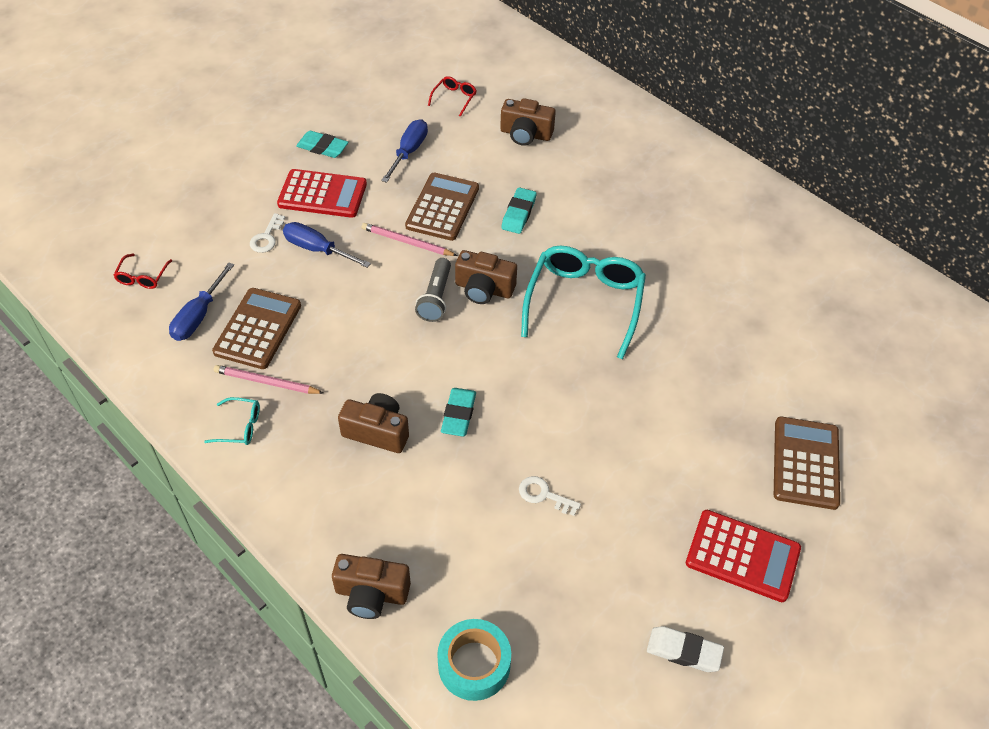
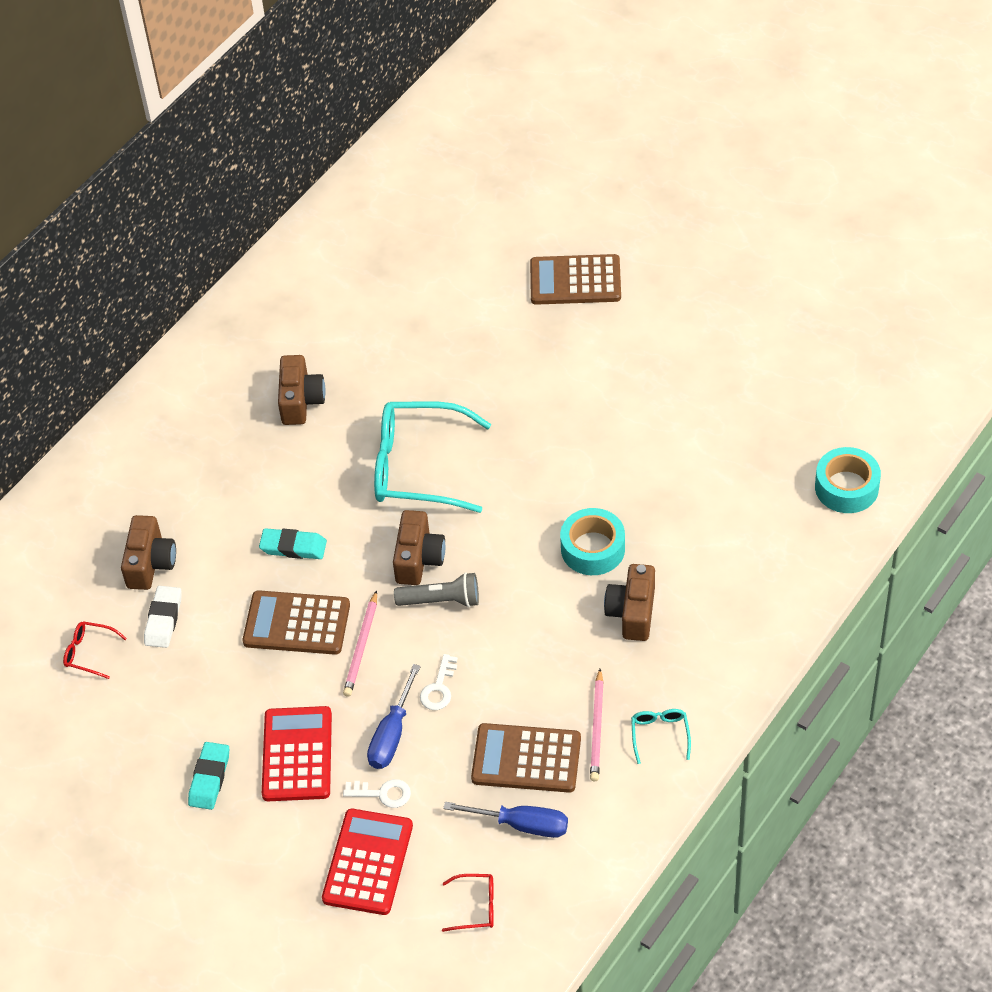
camera: 95 degrees left, 0 degrees up
(371, 594) = (807, 575): brown camera -> brown camera (301, 401)
(408, 152) = (203, 680): blue screwdriver -> none
(458, 414) = (593, 549): turquoise eraser -> turquoise tape
(543, 495) = (666, 465): white key -> white key (439, 688)
(684, 651) = (786, 350): white eraser -> white eraser (163, 619)
(742, 556) = (685, 319): red calculator -> red calculator (368, 862)

